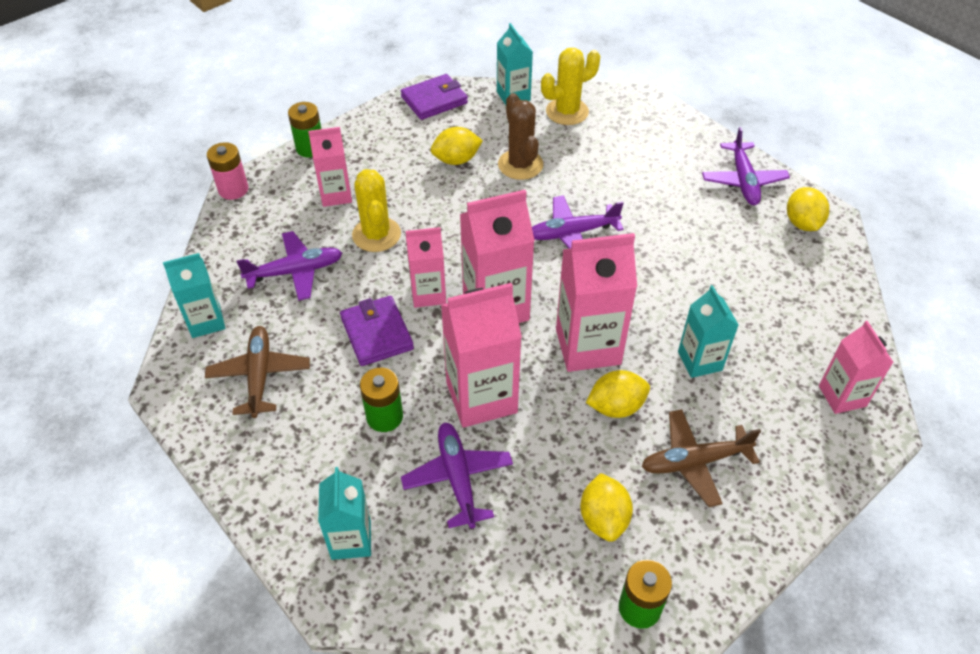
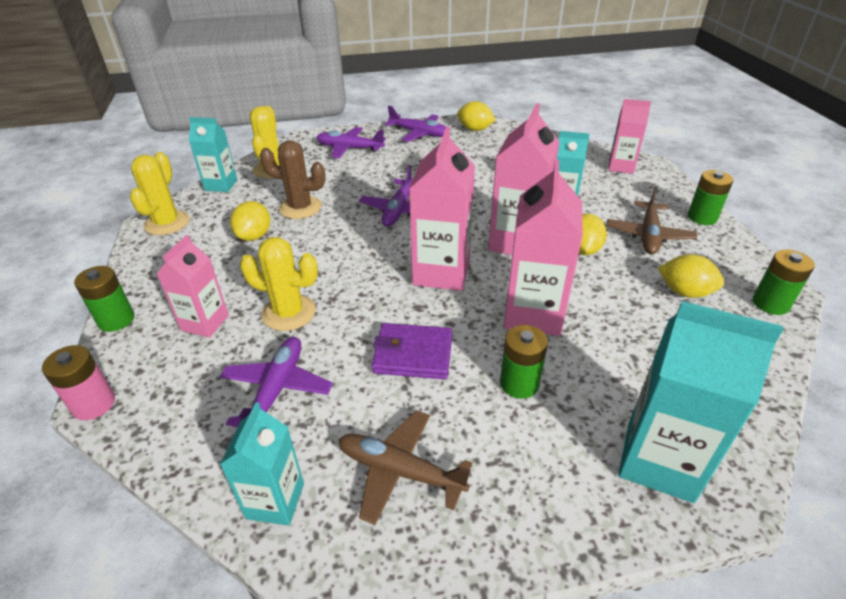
camera: 60 degrees left, 10 degrees down
(351, 539) = (659, 460): turquoise carton -> turquoise carton, size x1.63
(428, 294) = (393, 305): pink carton -> none
(434, 100) = (167, 223): purple wallet -> yellow cactus
(457, 478) = (614, 358): purple plane -> purple plane (349, 148)
(782, 511) = (702, 217): none -> green battery

